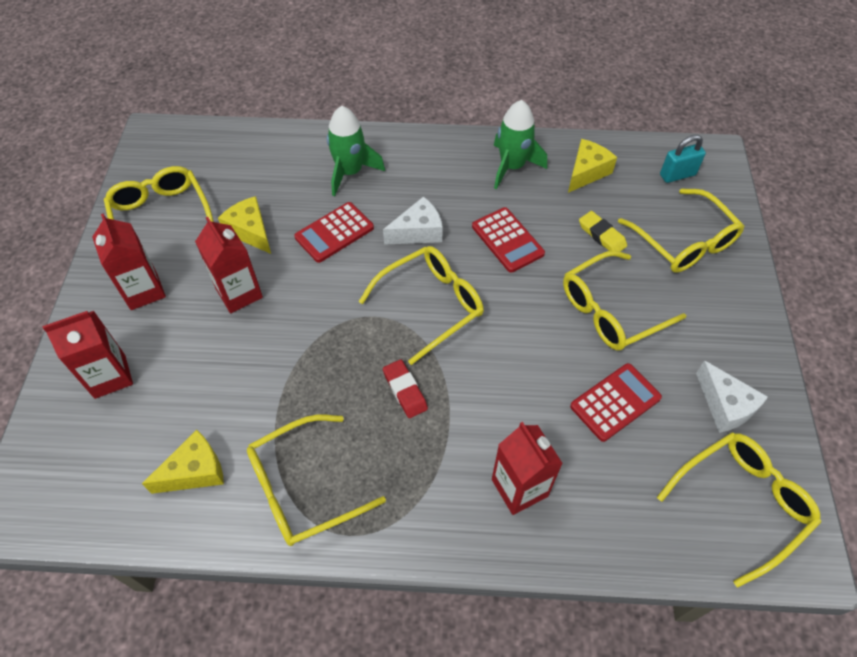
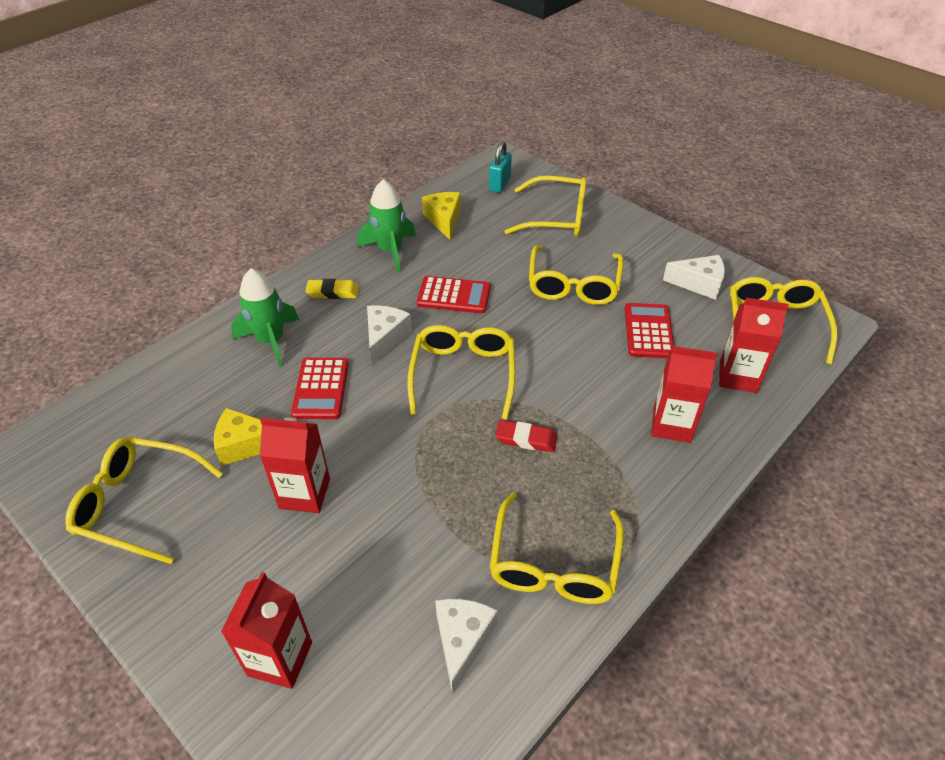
camera: 50 degrees left, 10 degrees down
(143, 291) = (210, 570): red carton -> red carton (738, 377)
(195, 471) = (462, 641): yellow cheese -> white cheese
(602, 235) = (507, 248): yellow eraser -> yellow eraser (333, 292)

